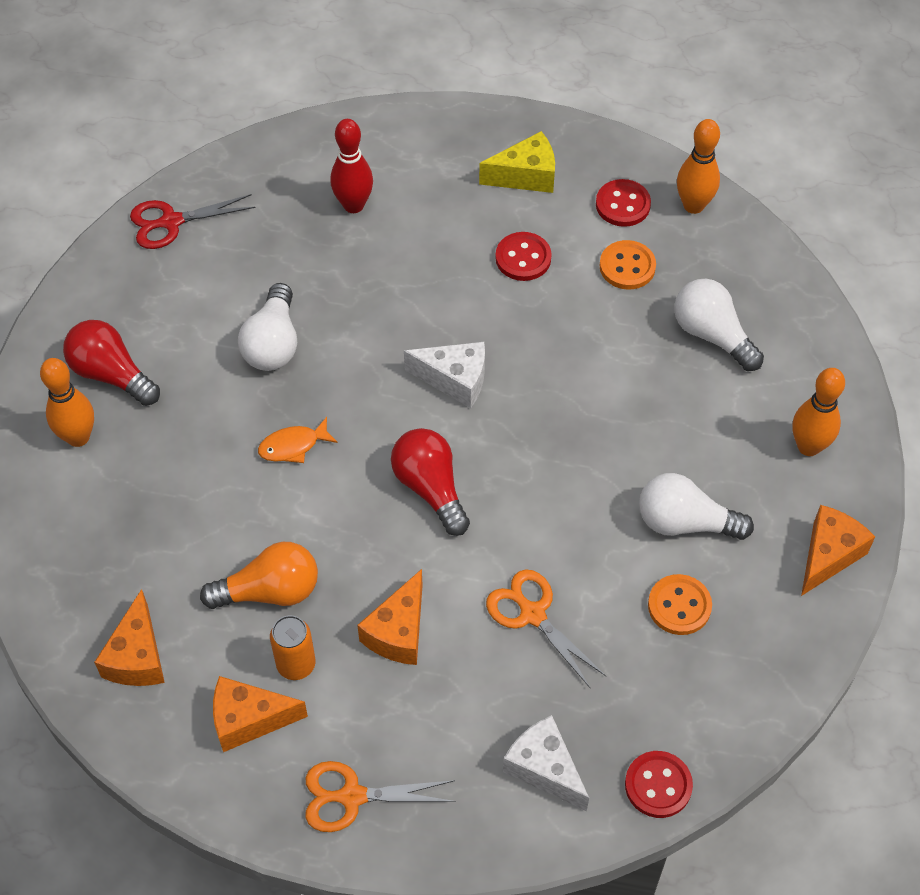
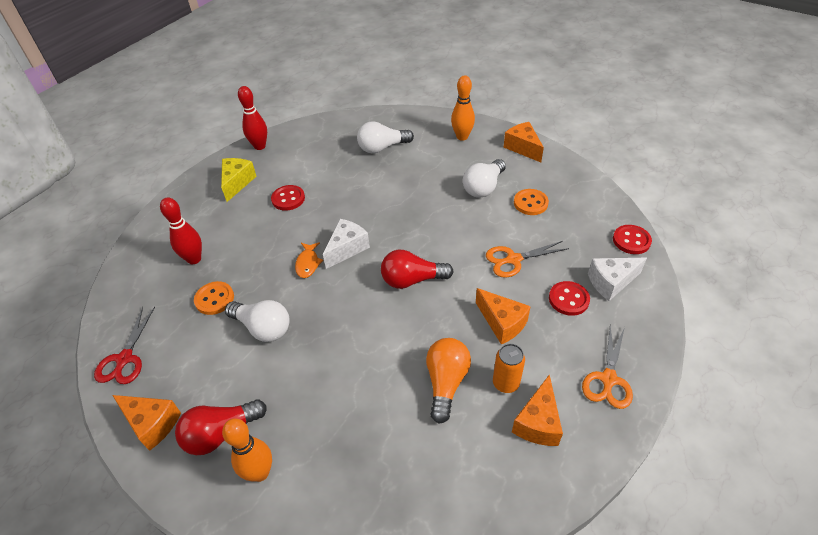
camera: 65 degrees left, 10 degrees down
(137, 657) = (465, 482): orange cheese -> orange cheese (152, 424)
(293, 446) = (345, 339): orange fish -> orange fish (308, 263)
(623, 205) = (284, 154): red button -> red button (568, 299)
(625, 162) = (260, 146): none -> red bowling pin
(627, 266) = (322, 163): orange button -> orange button (214, 299)
(693, 205) = (304, 132): orange bowling pin -> none

